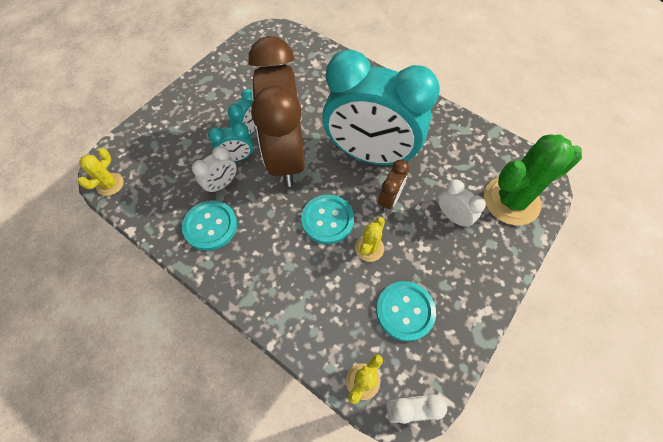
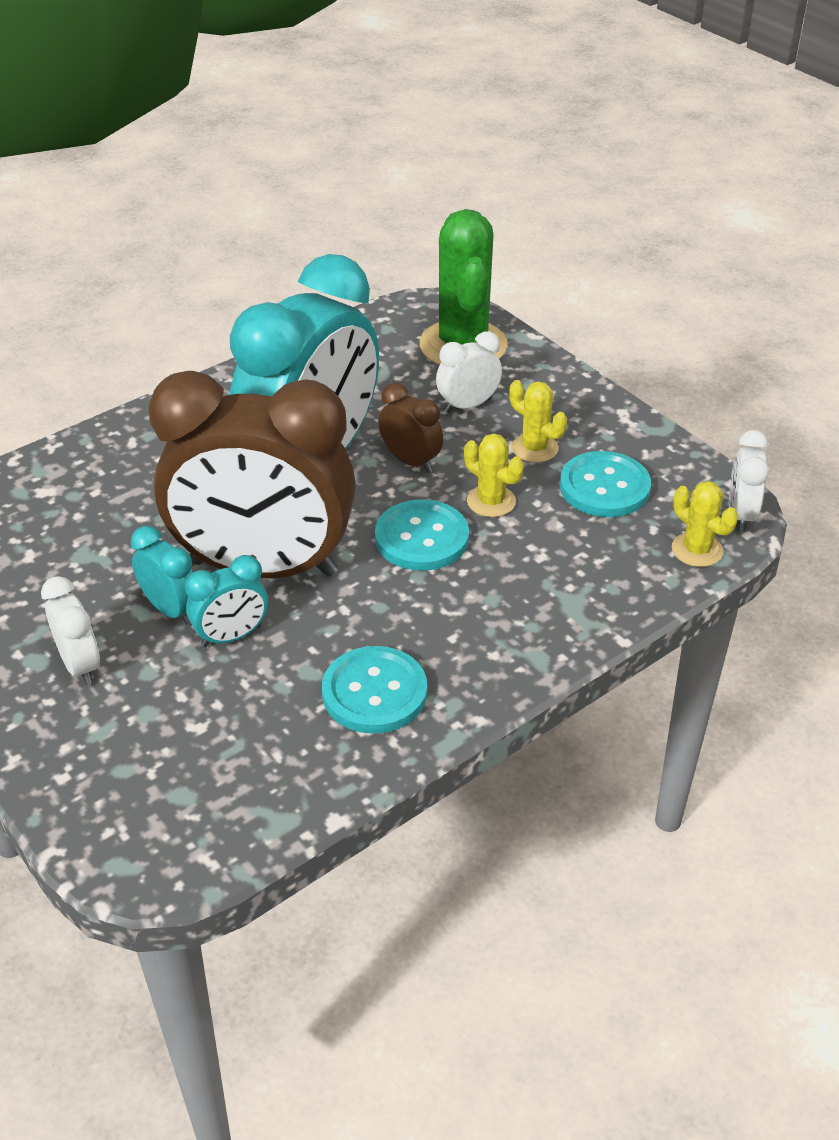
camera: 75 degrees left, 20 degrees down
(110, 184) = (200, 854): yellow cactus -> yellow cactus (534, 448)
(222, 184) = (285, 666): white clock -> white clock (80, 665)
(237, 158) = (231, 636): turquoise clock -> turquoise clock turned 60 degrees clockwise

